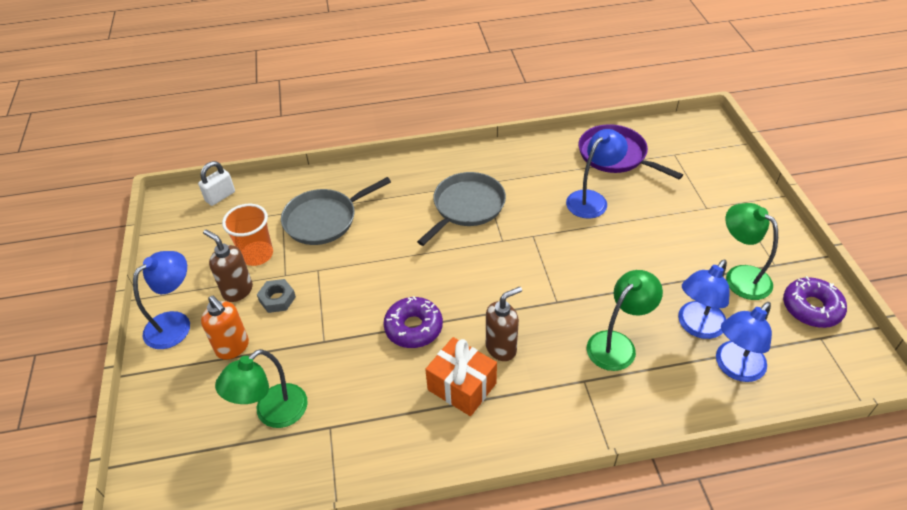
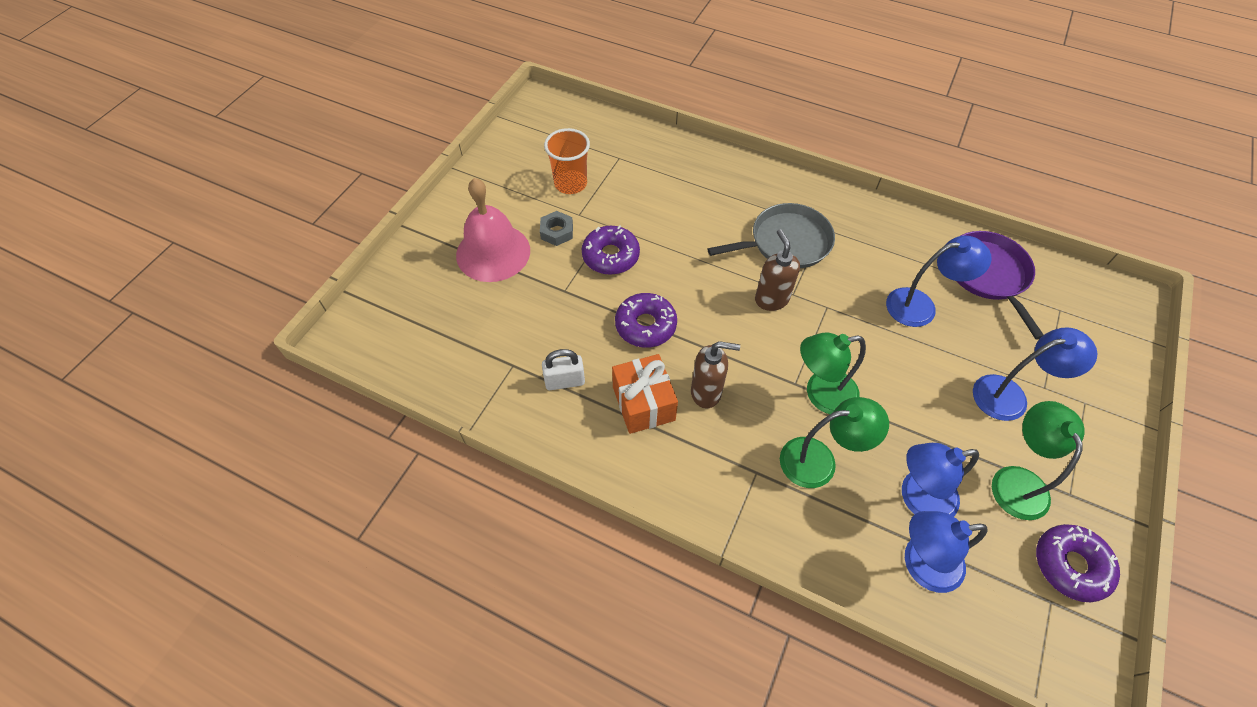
camera: 35 degrees right, 10 degrees up
(176, 323) = (468, 206): blue lamp -> blue lamp (1010, 395)
(220, 196) = (581, 115): white padlock -> white padlock (565, 381)
(233, 348) = (493, 252): orange soap dispenser -> pink bell
(237, 291) = (532, 206): brown soap dispenser -> brown soap dispenser (771, 299)
(273, 413) = (480, 325): green lamp -> green lamp (821, 394)
(324, 219) = (649, 183): grey pan -> none
(340, 292) = (610, 256): none -> purple donut

